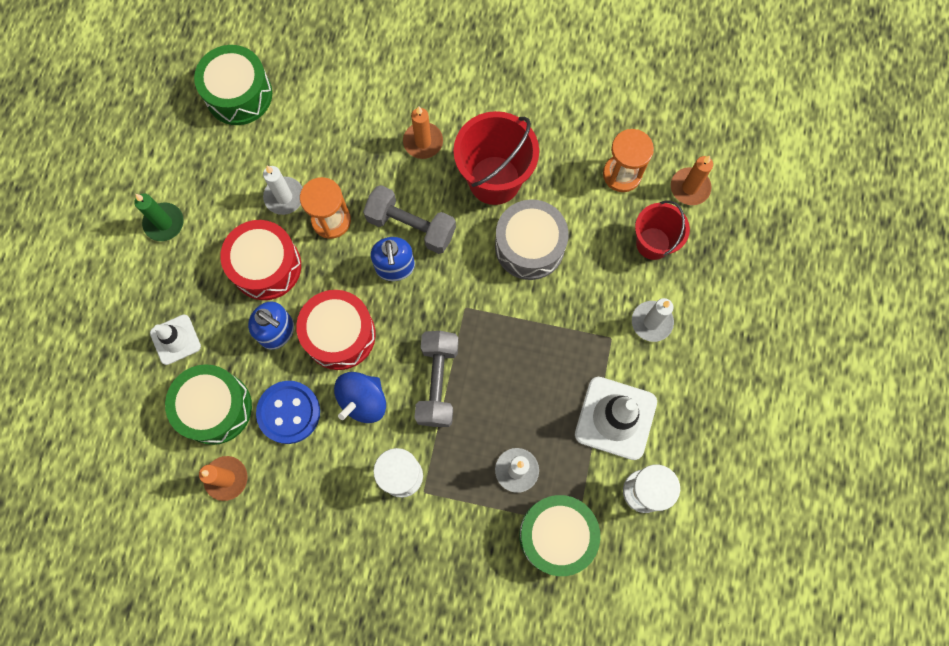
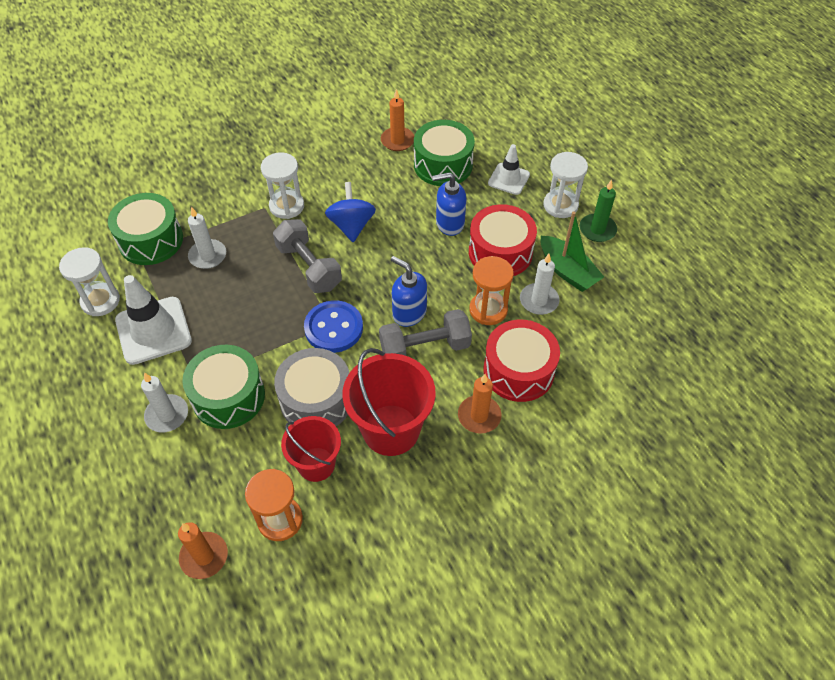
camera: 140 degrees right, 20 degrees down
(165, 272) = (560, 205): none -> white hourglass
(233, 204) = (567, 271): none -> green boat
(239, 94) = (657, 343): green drum -> green drum (228, 396)
(289, 412) = (394, 190): blue button -> blue button (333, 328)
(339, 335) = (406, 249): red drum -> red drum (518, 371)
(653, 243) = (207, 479): red bucket -> red bucket (316, 464)

